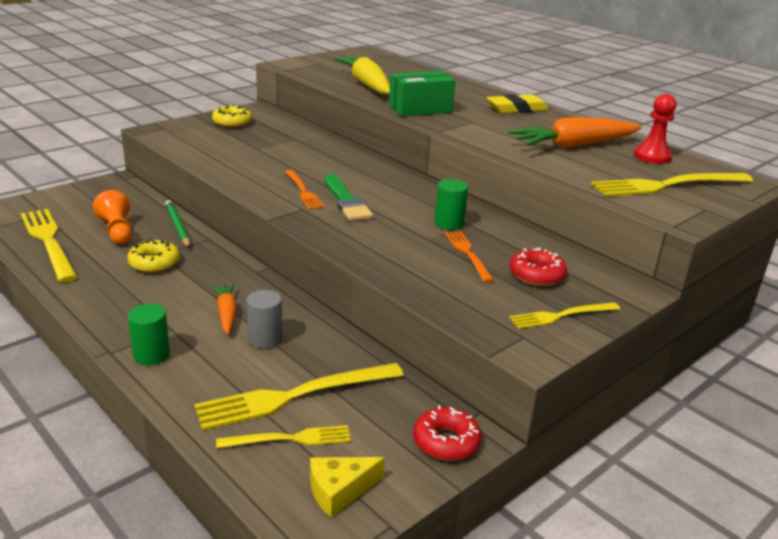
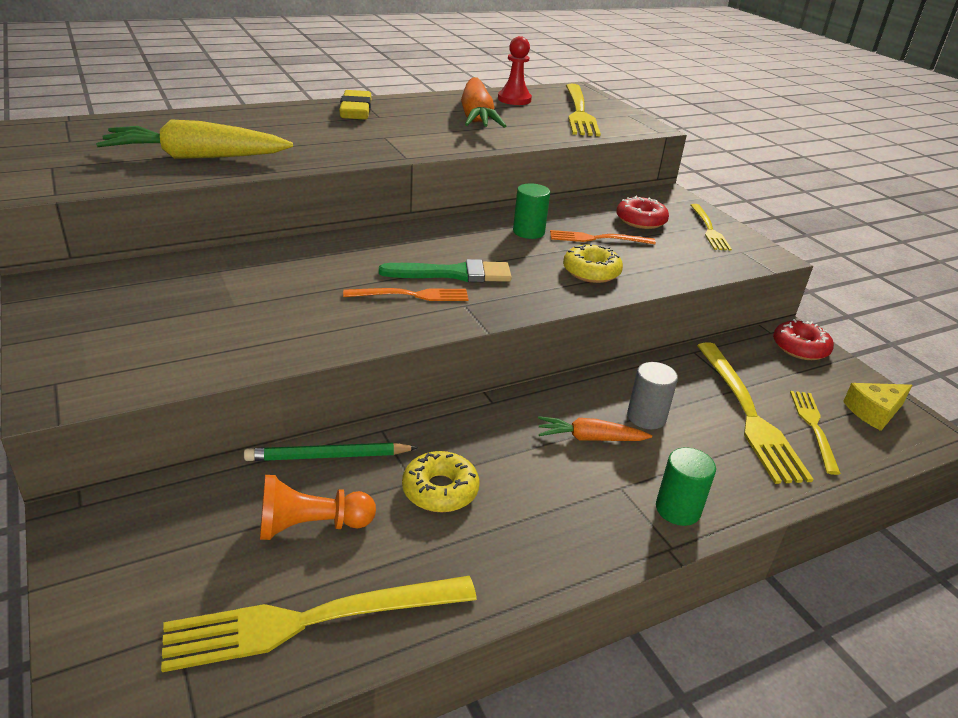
camera: 75 degrees left, 5 degrees up
(232, 122) = (92, 311): yellow donut -> yellow donut (591, 272)
(339, 491) = (874, 412): yellow cheese -> yellow cheese turned 75 degrees clockwise
(420, 109) = (323, 150): green box -> none

